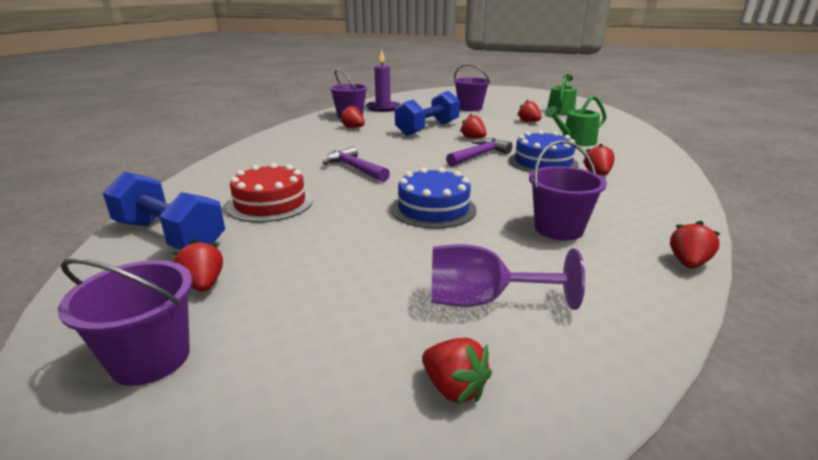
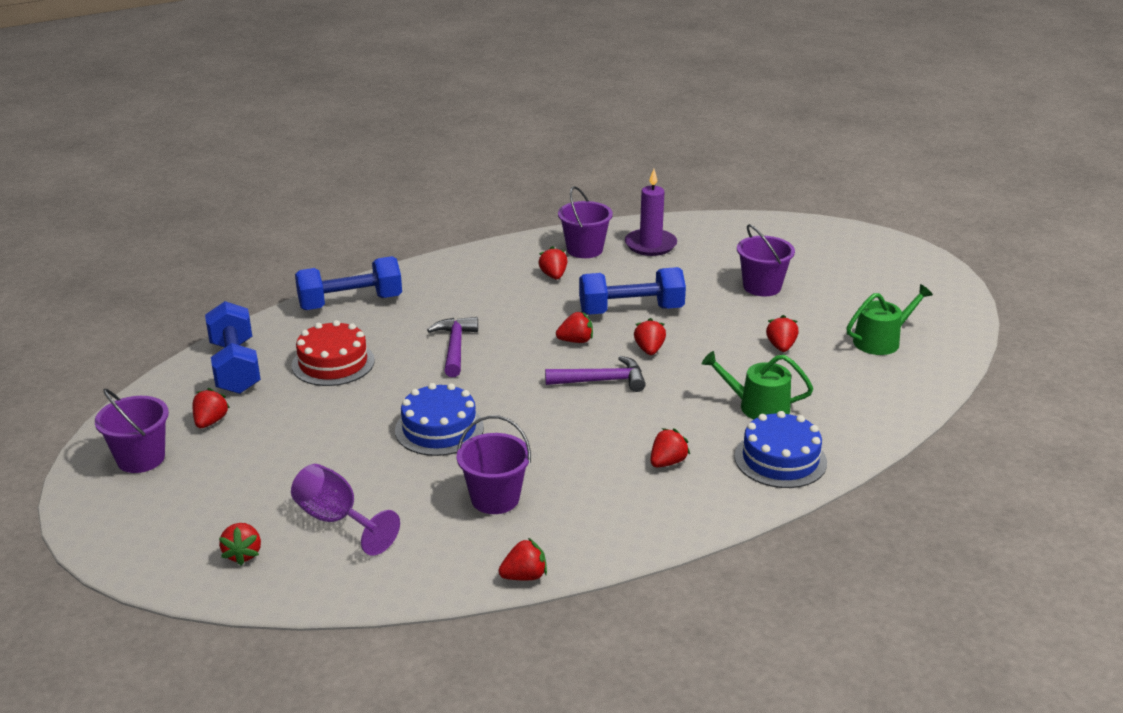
camera: 40 degrees right, 5 degrees up
(226, 171) = (350, 303): none -> blue dumbbell
(425, 146) = (576, 341): none -> red strawberry
(543, 162) = (646, 421): blue cake -> blue cake (780, 459)

